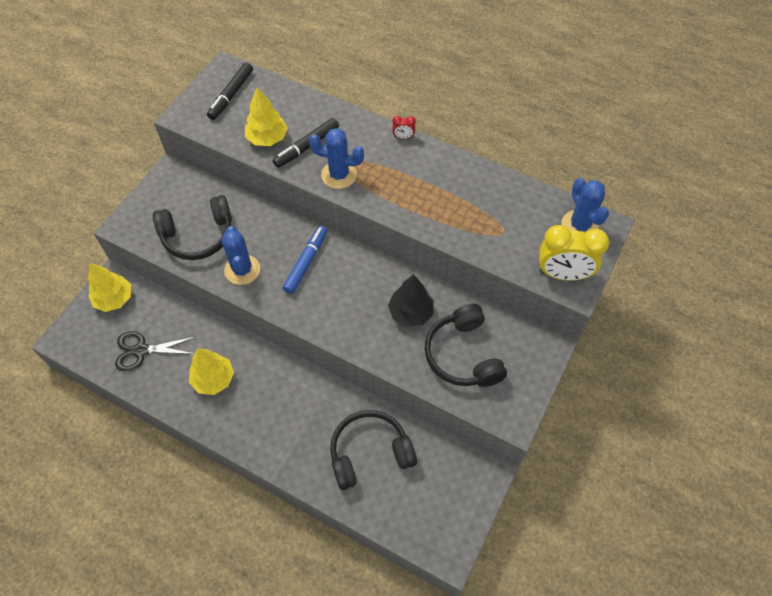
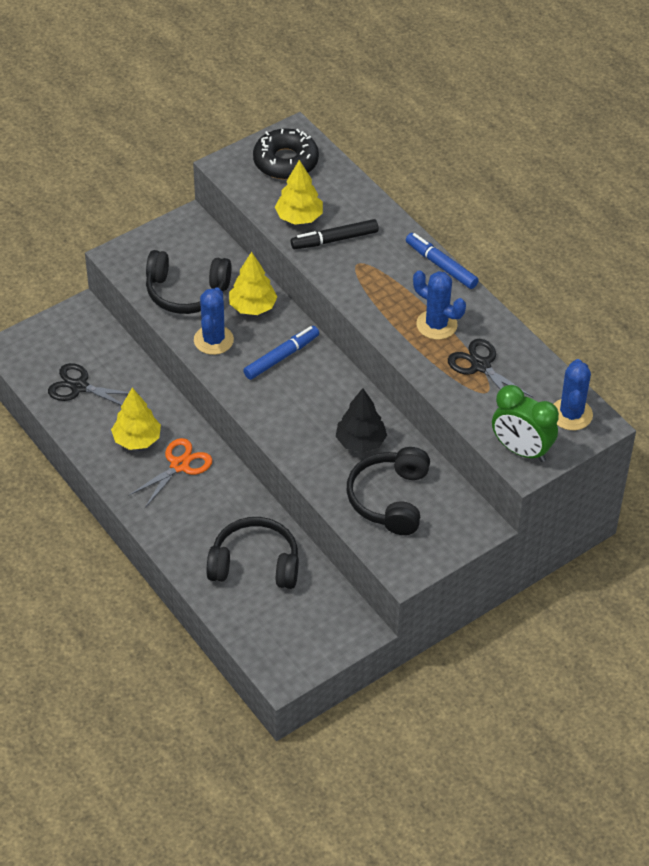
camera: 25 degrees right, 10 degrees down
(114, 299) = (76, 329): yellow tree -> yellow tree (252, 307)
(231, 95) = (285, 161): black marker -> black donut
(261, 387) = (179, 465): none -> orange scissors
(339, 175) = (351, 278): blue cactus -> blue cactus (436, 325)
(403, 137) = (441, 265): red clock -> blue marker
(485, 211) = (481, 366): none -> black scissors
(562, 274) = (521, 450): yellow clock -> green clock

